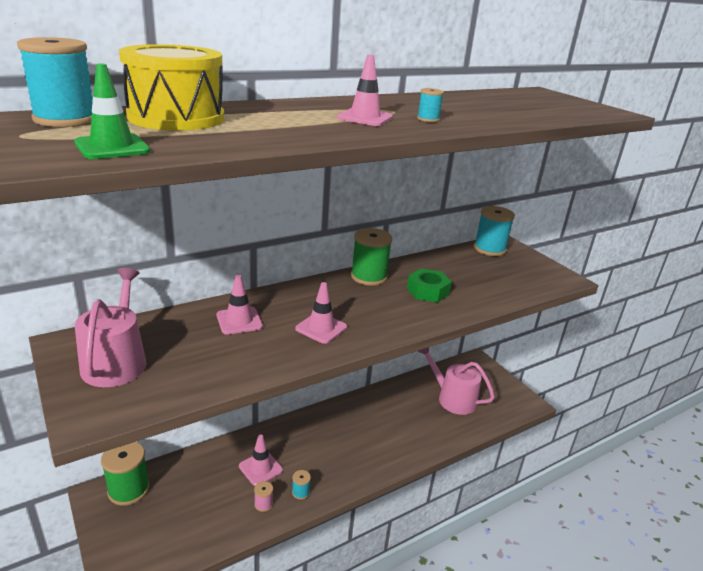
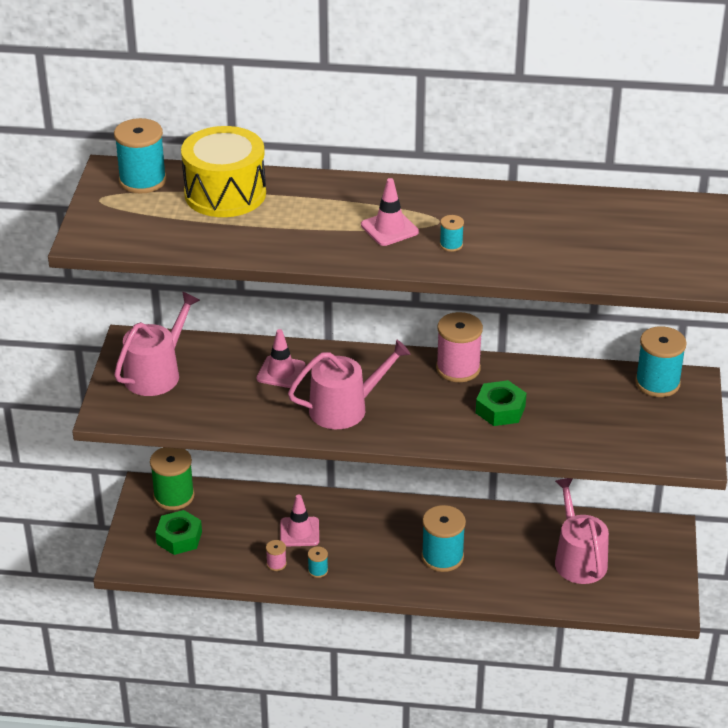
camera: 40 degrees right, 10 degrees up
(112, 147) = (144, 231): green traffic cone -> none
(159, 525) = (179, 538): none -> green nut
(321, 328) = (345, 408): pink traffic cone -> pink watering can
(369, 276) = (458, 368): green spool -> pink spool
(376, 436) = (442, 557): none -> turquoise spool

